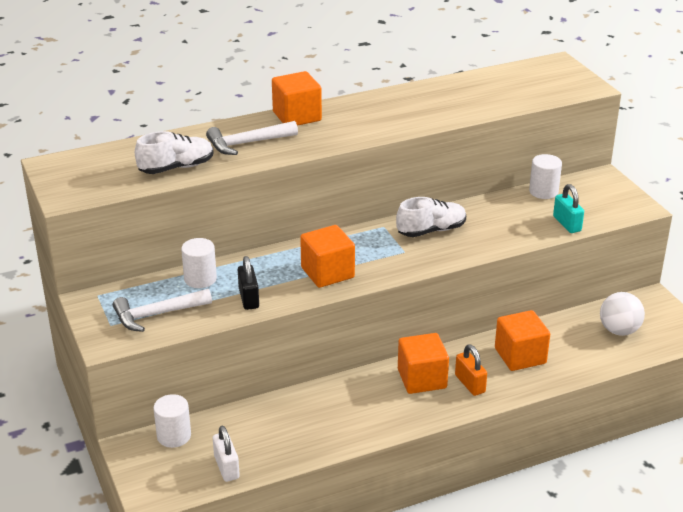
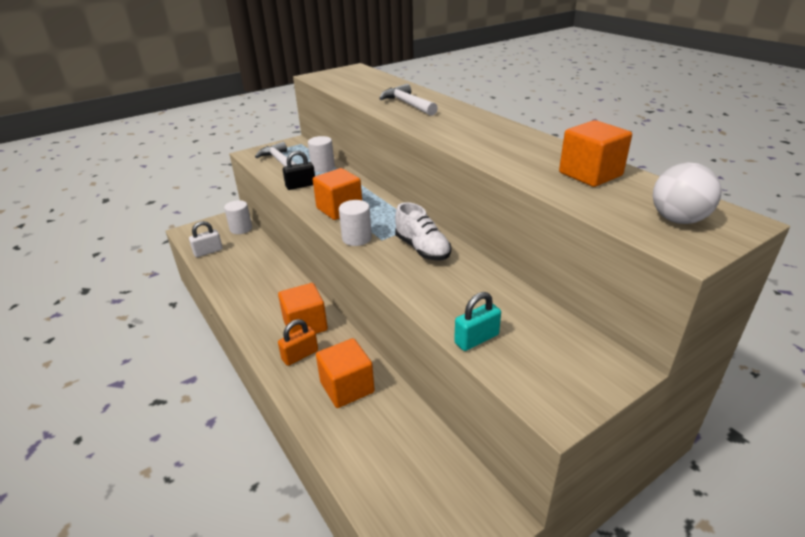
camera: 80 degrees right, 0 degrees up
(176, 168) = (361, 92): white shoe -> none
(297, 116) = (464, 112): orange cube -> orange cube (590, 174)
(543, 191) = (542, 315): white cylinder -> white cylinder (357, 238)
(619, 330) = (412, 477): white ball -> white ball (678, 220)

